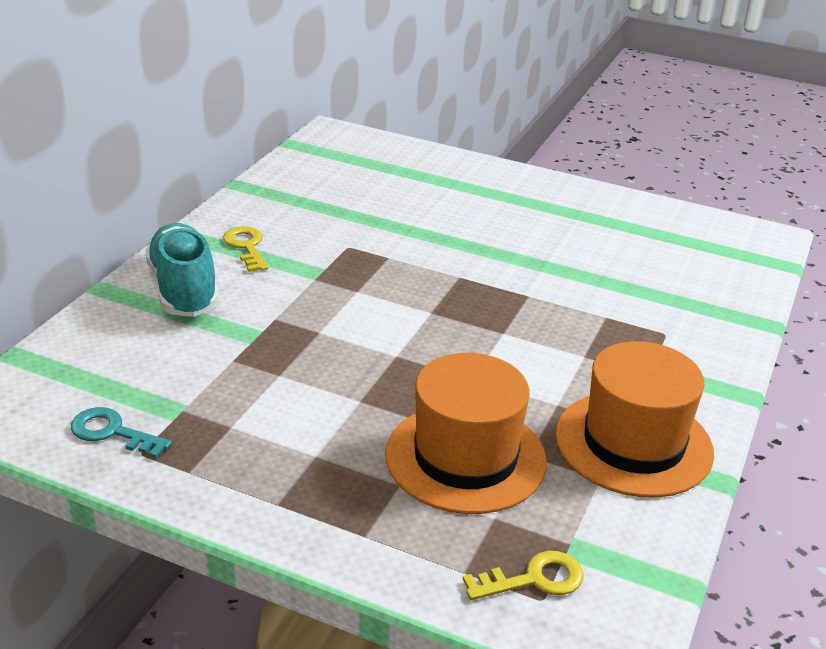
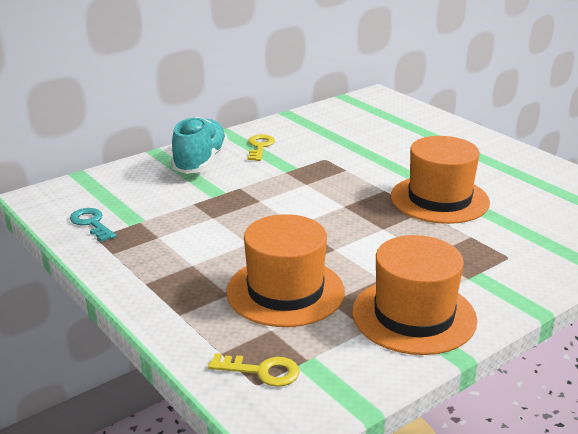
camera: 30 degrees right, 5 degrees down
(532, 274) = (439, 199): none -> orange hat

